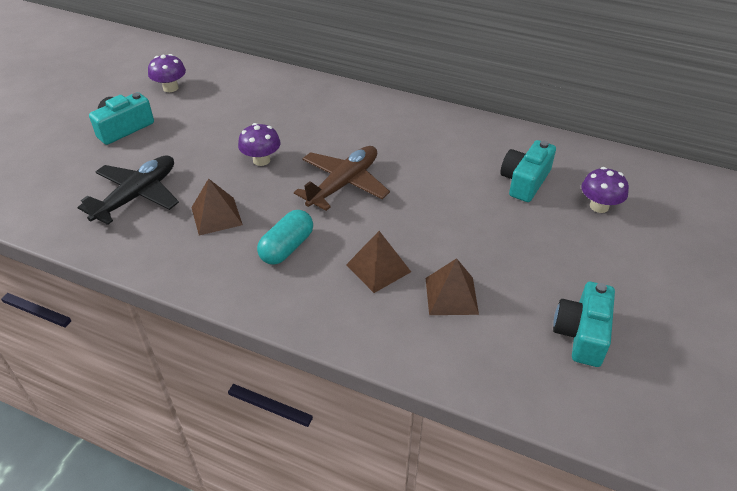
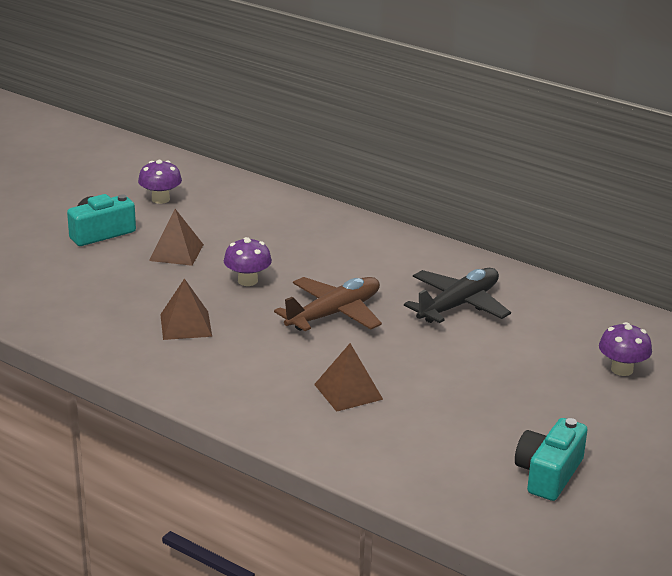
camera: 10 degrees right, 15 degrees down
(137, 196) = (104, 297): black plane -> black plane (458, 305)
(287, 247) = (255, 362): turquoise capsule -> none
(451, 295) = (419, 424): brown pyramid -> brown pyramid (176, 252)
(525, 181) = (544, 336): turquoise camera -> none

